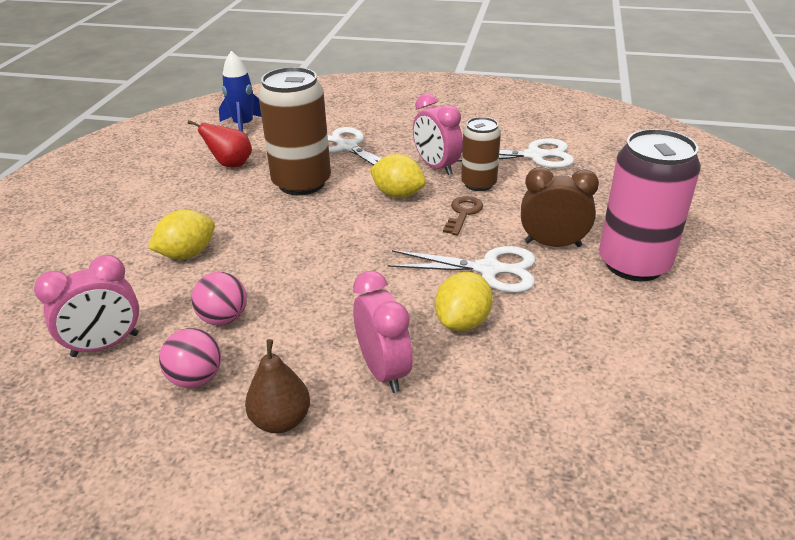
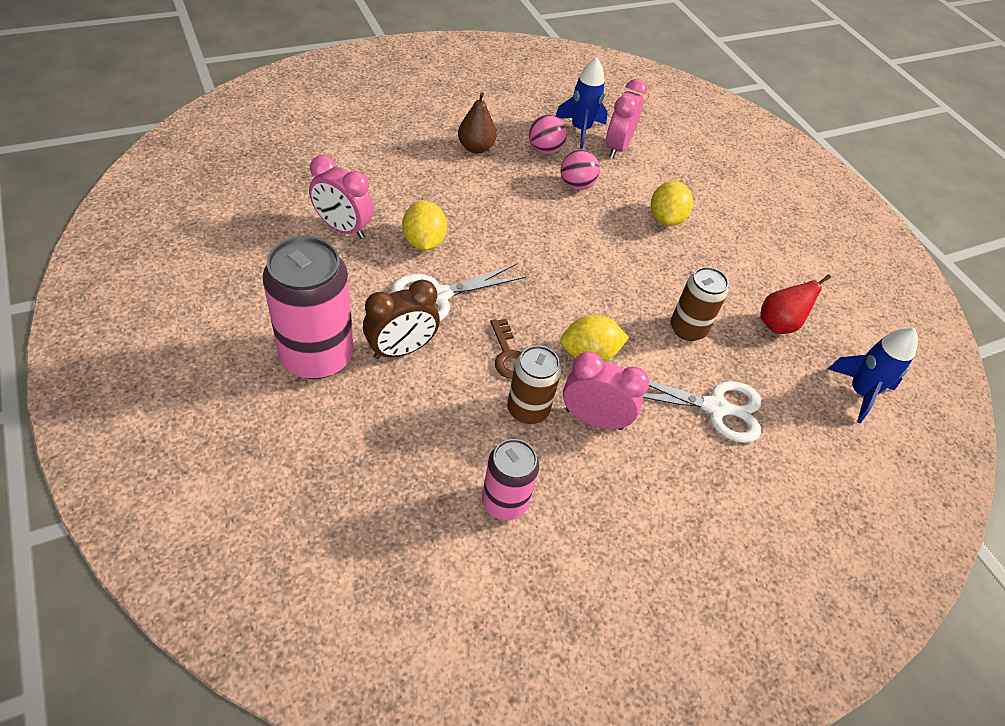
camera: 135 degrees right, 15 degrees up
(107, 390) = (580, 130): none -> blue rocket
(301, 183) = (687, 329): brown can -> brown can, size x0.59
(383, 371) = (446, 191): pink clock -> pink clock (343, 228)
(535, 156) = (504, 501): white scissors -> pink can

